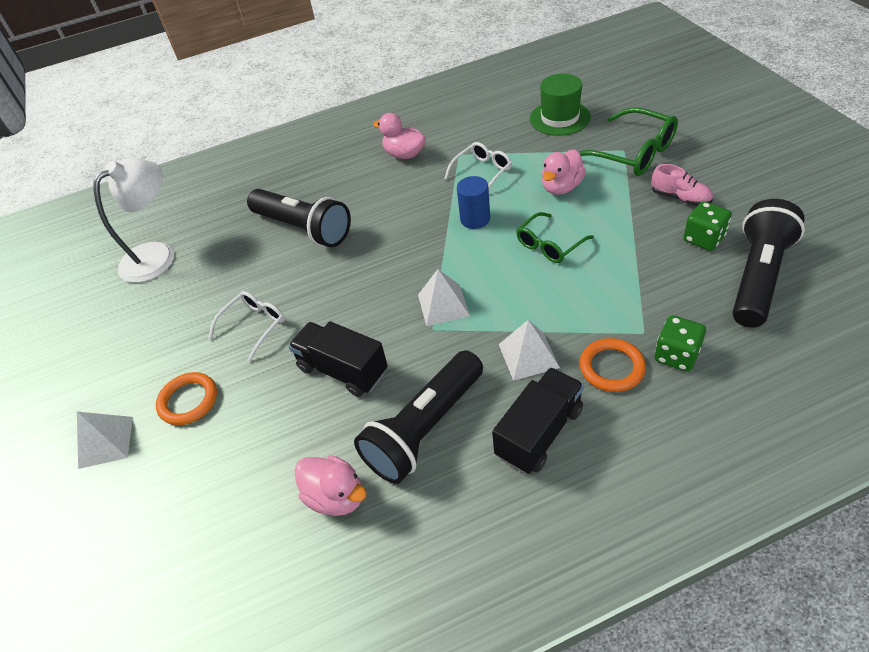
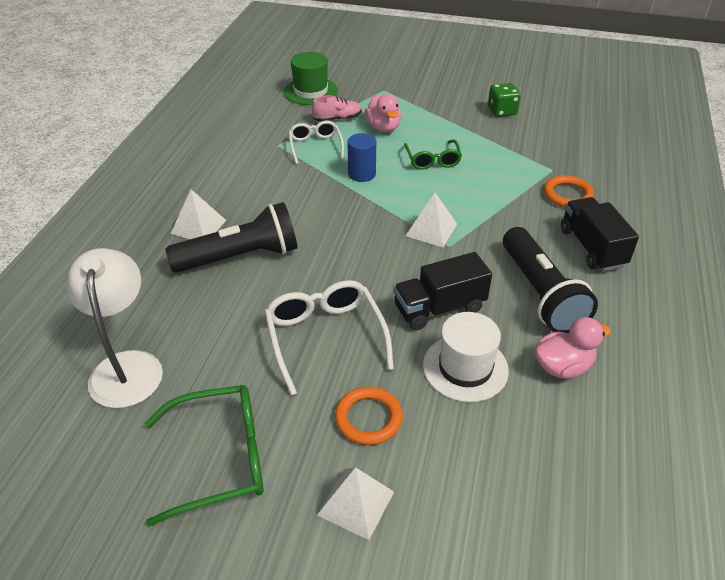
camera: 60 degrees left, 5 degrees down
(254, 326) = (325, 337): white glasses -> white glasses, size x1.59
(283, 428) = (465, 368): none -> white hat
(404, 154) = (233, 166): pink duck -> none
(528, 356) = (523, 219): white pyramid -> white pyramid (198, 226)
(632, 153) = (391, 89): green glasses -> green glasses (220, 458)
(676, 355) = (582, 169): green dice -> none
(680, 198) = (457, 98): pink shoe -> pink shoe (337, 119)
(758, 277) = (553, 114): black flashlight -> none

